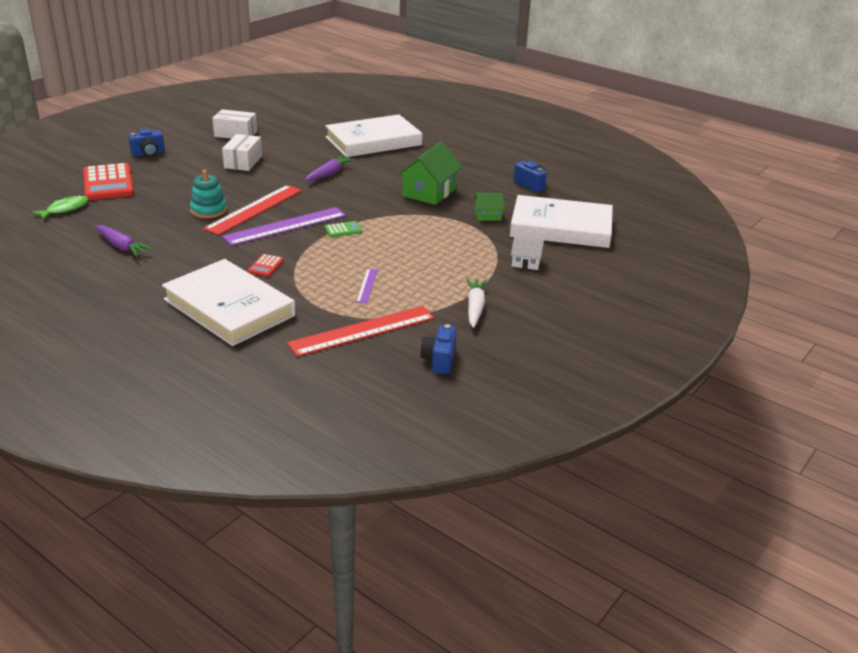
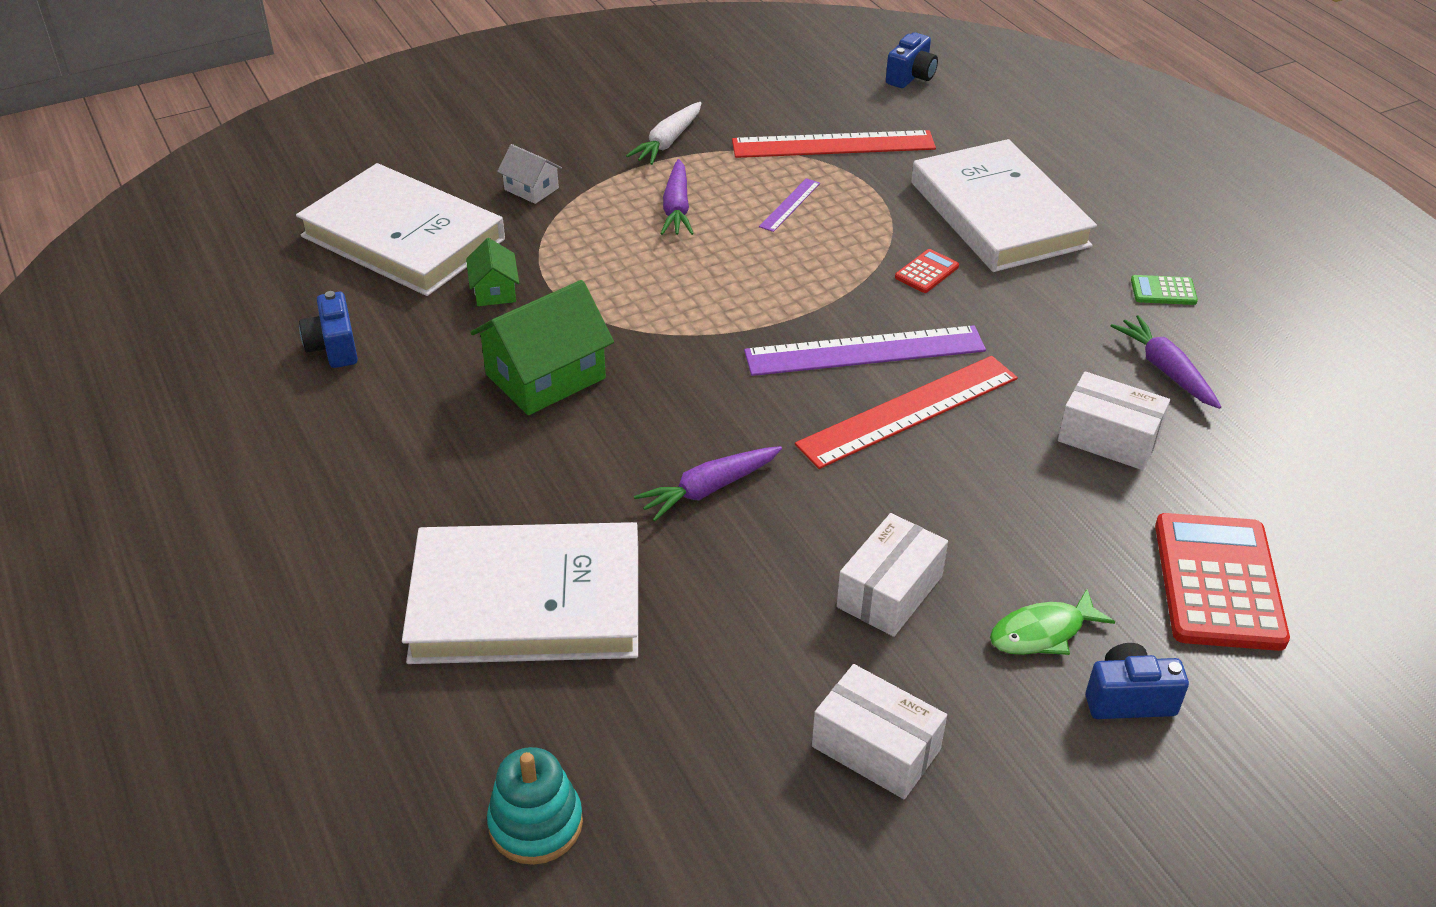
camera: 155 degrees left, 10 degrees up
(65, 209) = (1297, 506): green fish -> green fish (1042, 633)
(154, 216) = (1108, 438): none -> white box
(208, 210) = (999, 430): turquoise stacking toy -> turquoise stacking toy (536, 824)
(343, 230) = (767, 318): green calculator -> green calculator (1163, 291)
(433, 270) = (677, 208): none -> purple carrot
(439, 360) = (764, 93): blue camera -> blue camera (911, 77)
(488, 216) = (494, 290): green house -> green house turned 60 degrees clockwise

